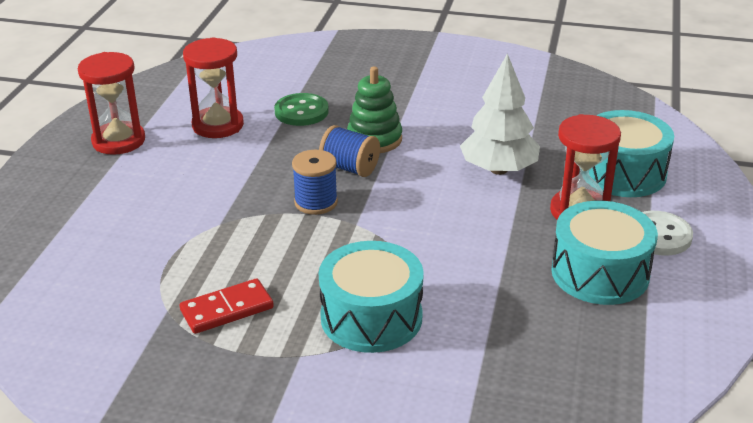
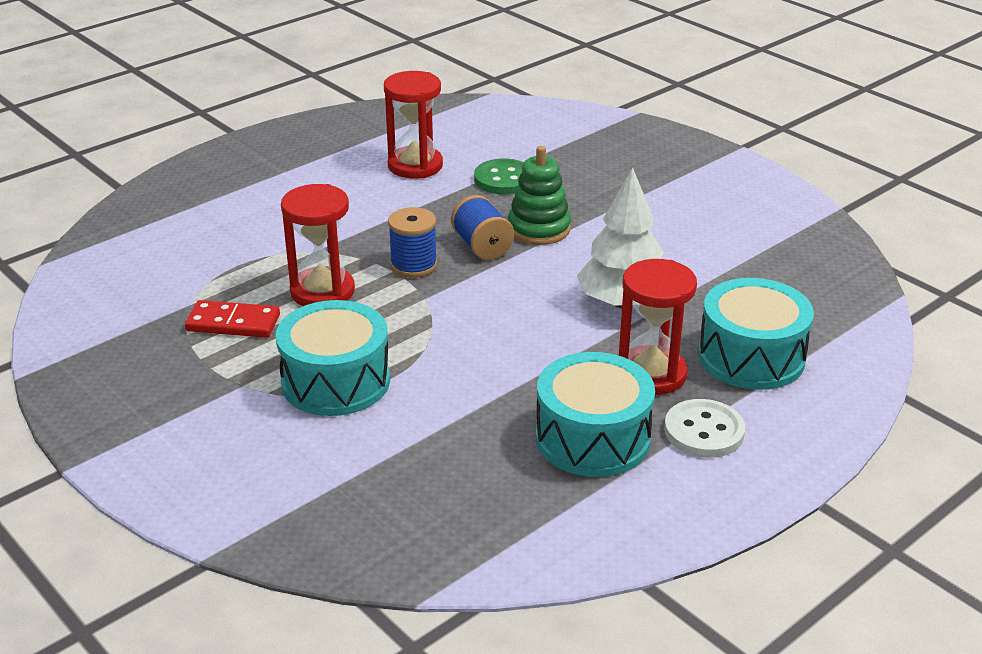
camera: 35 degrees right, 0 degrees up
(118, 141) = (318, 150): red hourglass -> red hourglass (322, 291)

